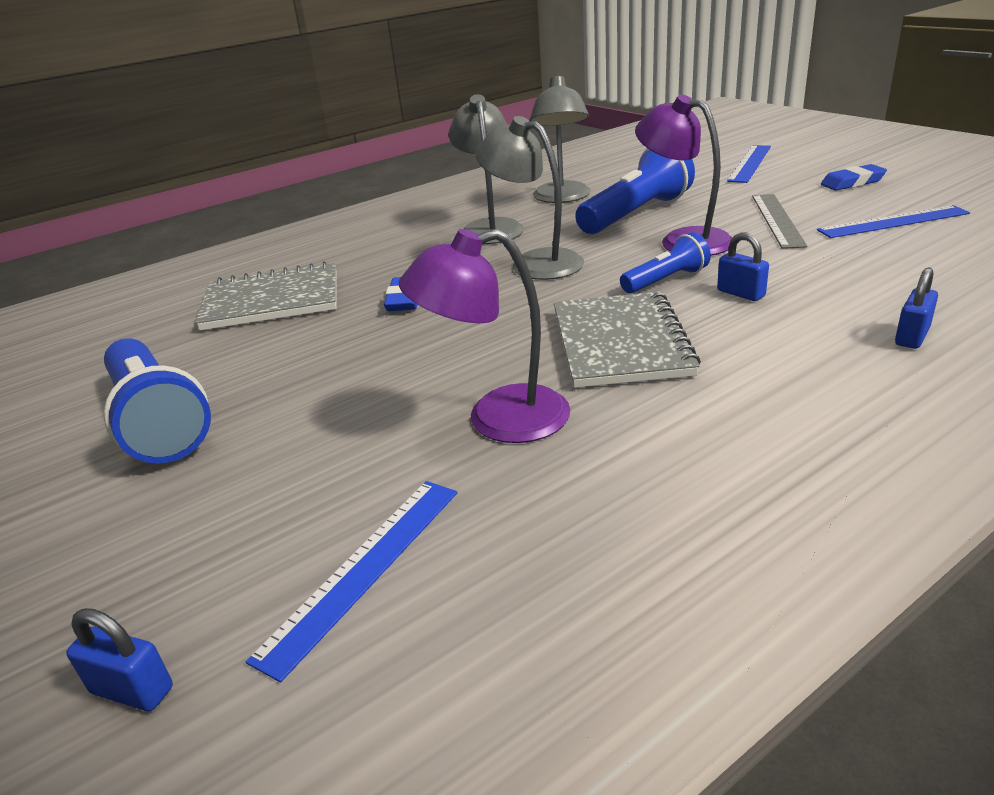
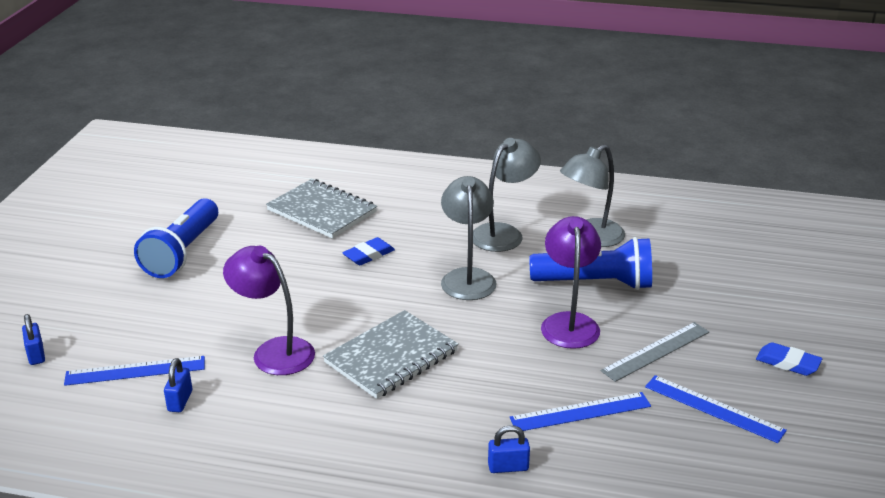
camera: 45 degrees right, 0 degrees up
(666, 280) = (494, 341): blue flashlight -> none
(740, 293) = (505, 378): blue padlock -> blue padlock (180, 401)
(750, 163) = (775, 295): blue ruler -> blue ruler (580, 412)

